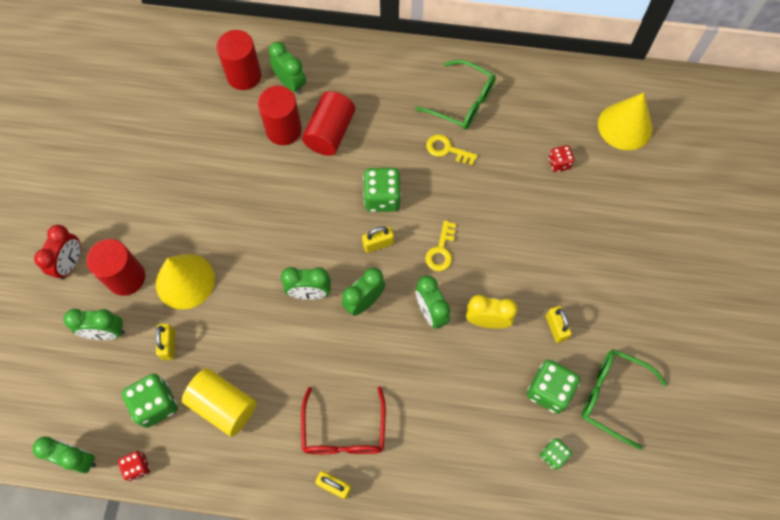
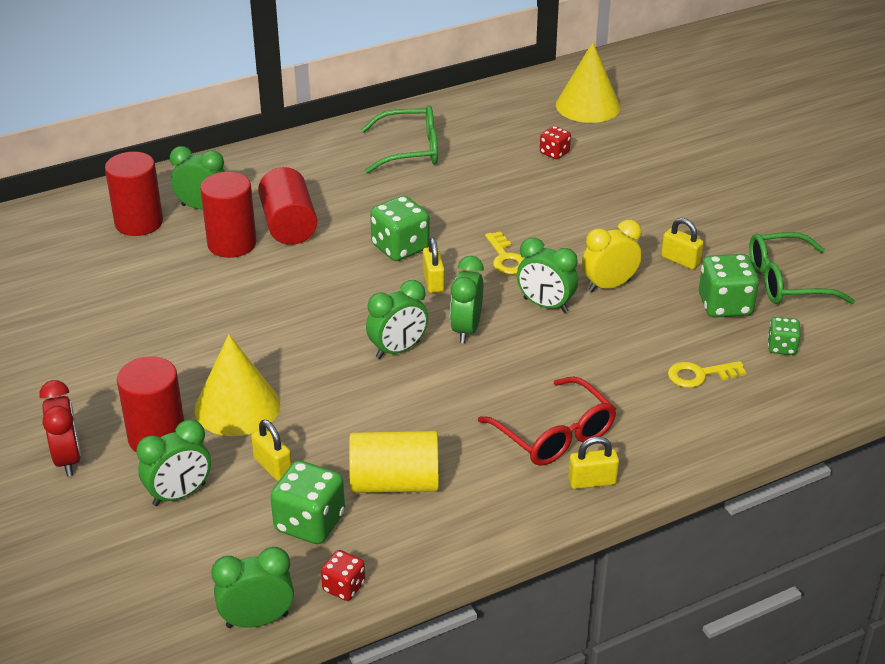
camera: 35 degrees left, 30 degrees down
(378, 244) = (433, 282): yellow padlock -> yellow padlock turned 45 degrees counterclockwise
(447, 149) = (431, 187): yellow key -> yellow key (699, 375)

